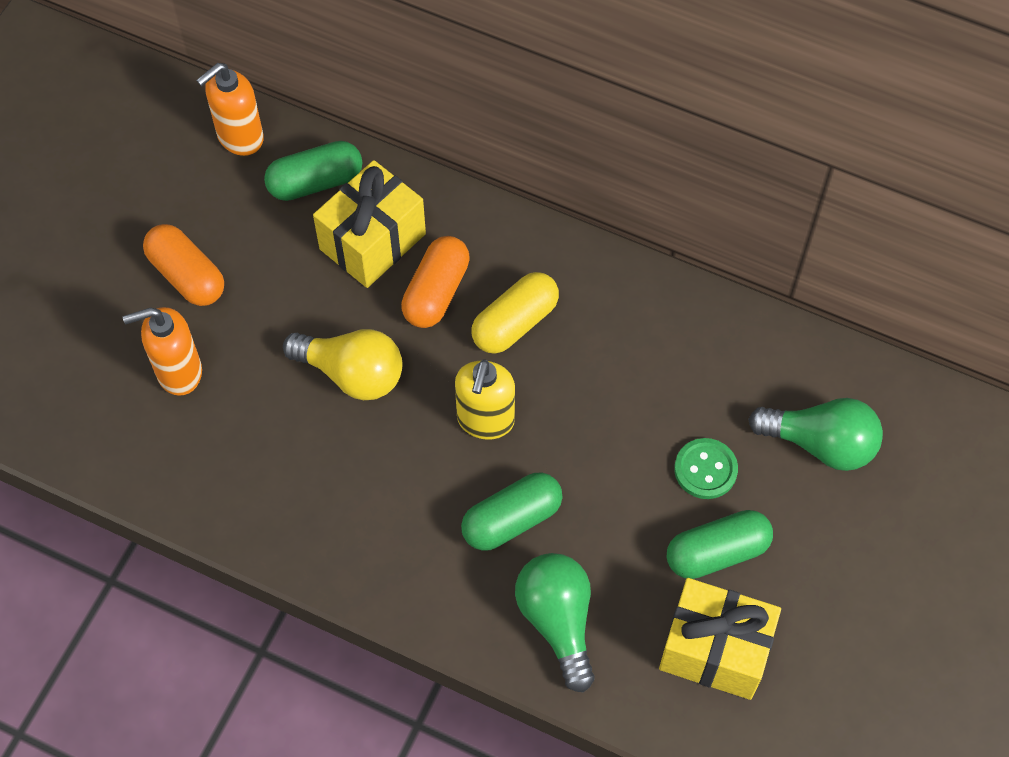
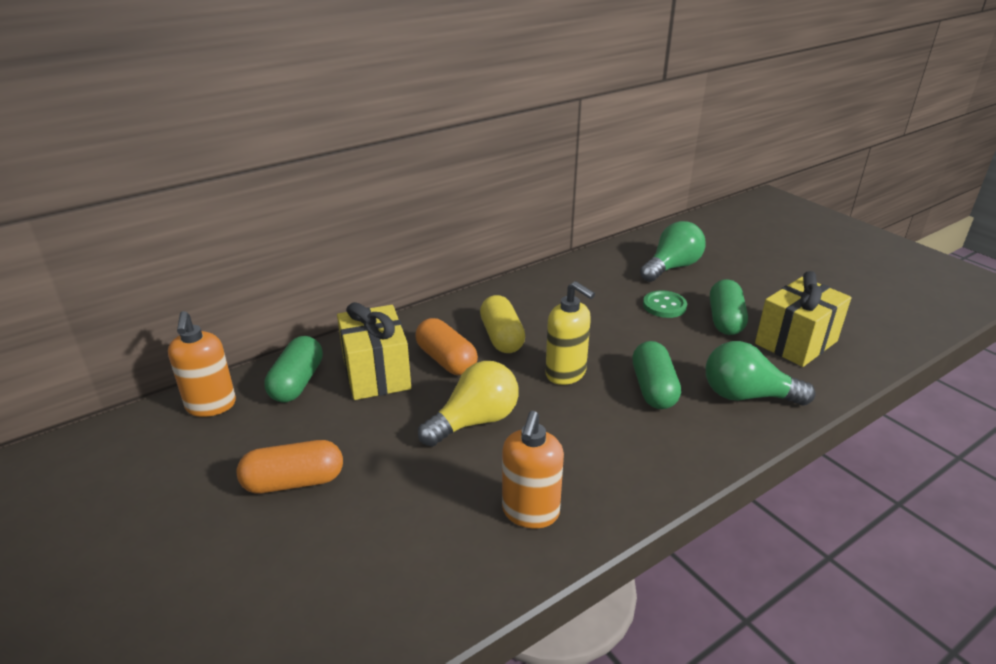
camera: 60 degrees left, 30 degrees down
(179, 372) = (380, 523): orange soap dispenser -> orange soap dispenser (530, 512)

